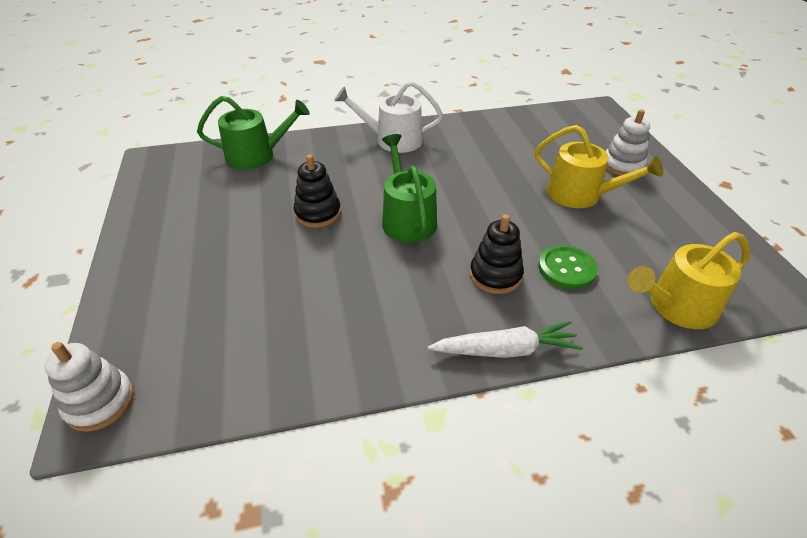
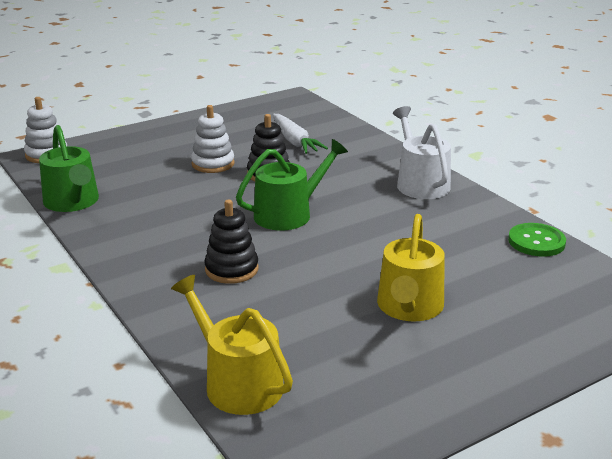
camera: 70 degrees right, 15 degrees down
(256, 155) = (333, 131): green watering can -> green watering can (73, 202)
(506, 350) = (137, 286): white carrot -> white carrot (295, 141)
(566, 268) = (264, 308): green button -> green button (536, 242)
(622, 165) = (508, 336): white stacking toy -> white stacking toy (213, 164)

